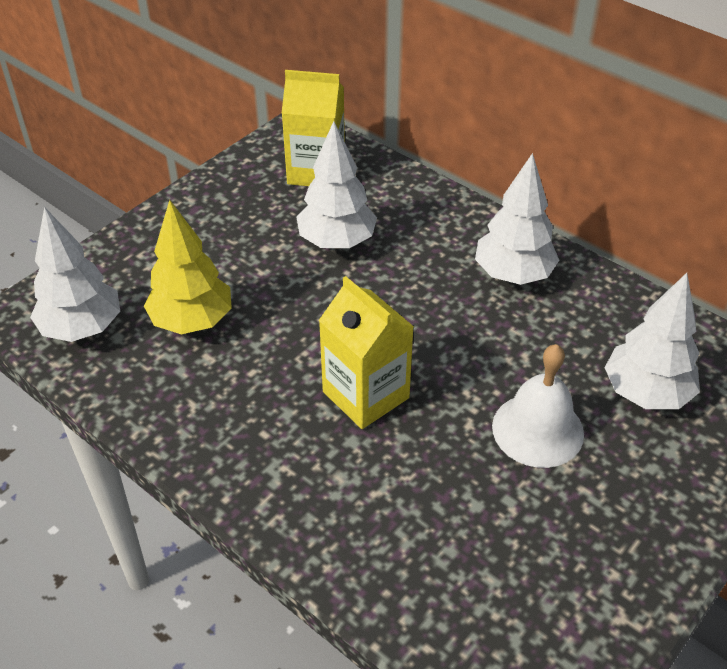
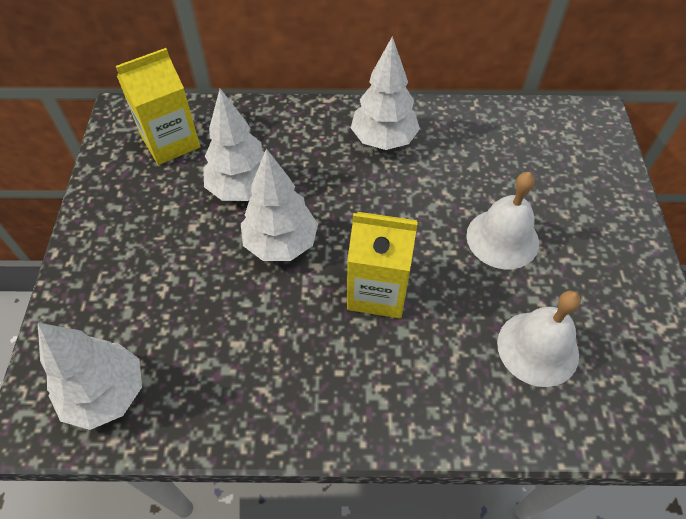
camera: 40 degrees left, 10 degrees up
(192, 321) = (195, 323): yellow tree -> none
(464, 541) = (538, 348): none -> white bell
(646, 393) = (534, 171): white tree -> white tree (281, 244)

